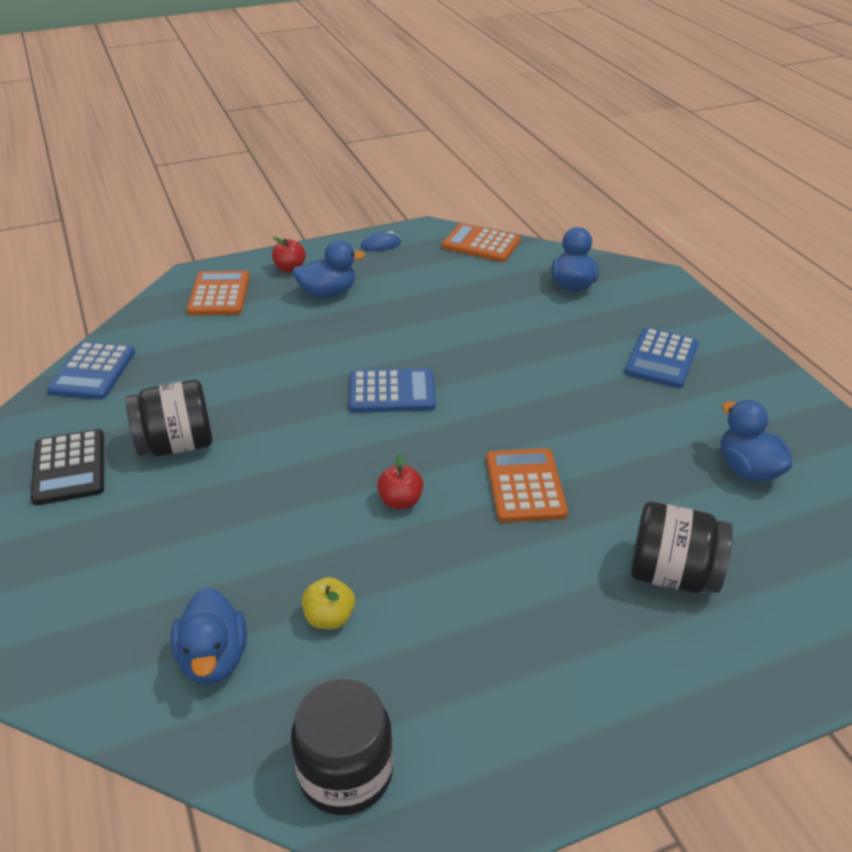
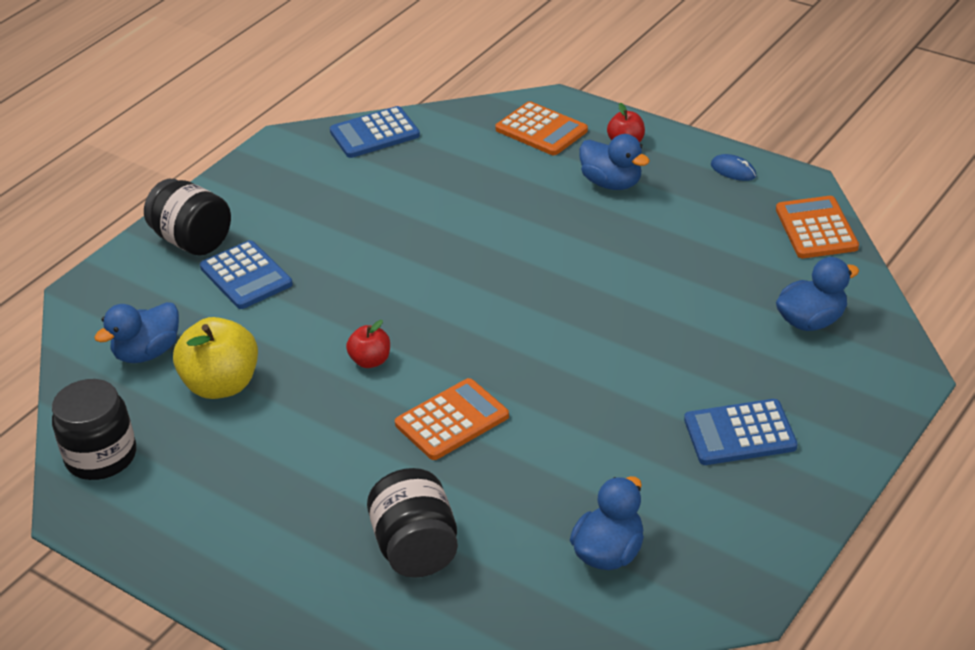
camera: 60 degrees right, 0 degrees up
(69, 468) = (264, 189): black calculator -> none
(176, 444) = (331, 220): black jar -> black jar (192, 241)
(219, 294) = (541, 130): orange calculator -> orange calculator turned 75 degrees clockwise
(329, 618) = (222, 385): yellow apple -> yellow apple, size x1.88
(392, 392) = (504, 290): blue calculator -> blue calculator (246, 276)

